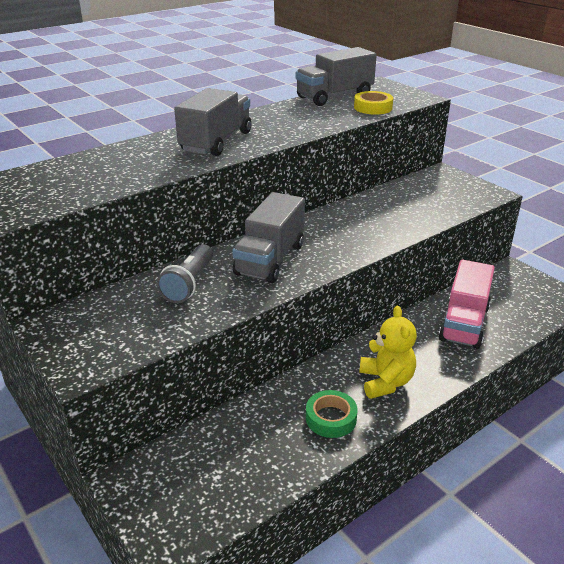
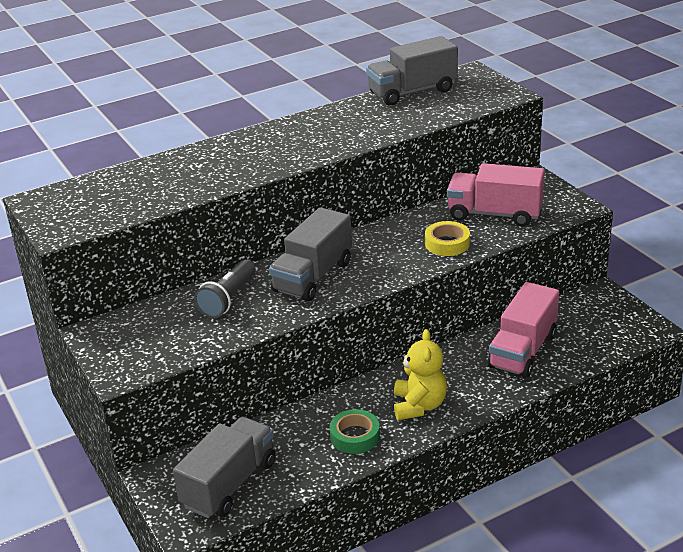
camera: 10 degrees right, 0 degrees up
(216, 142) = (268, 152): grey truck -> grey truck (229, 484)
(373, 107) = (448, 108): yellow tape -> yellow tape (447, 243)
(421, 200) = (494, 214): none -> pink truck

